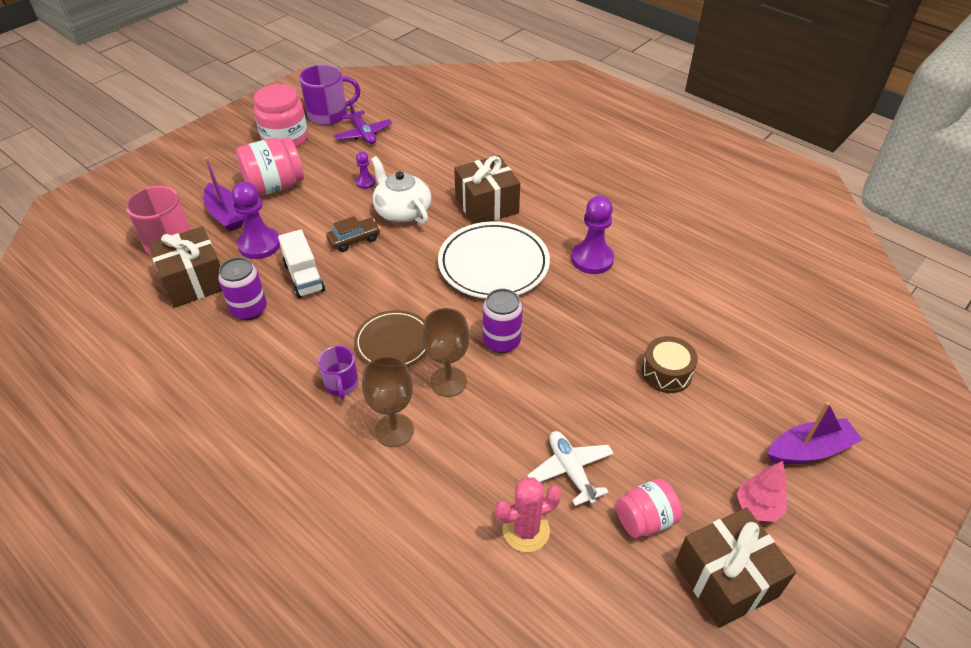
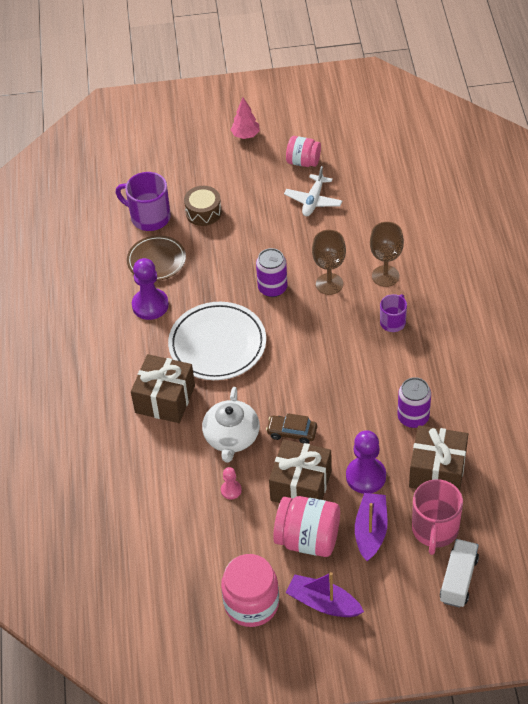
camera: 135 degrees left, 5 degrees up
(304, 277) = (355, 421): white truck -> white truck (458, 580)
(329, 115) = (183, 612): purple mug -> purple mug (149, 217)
(363, 134) = (177, 558): purple plane -> none
(365, 182) = (231, 490): purple pawn -> pink pawn
(393, 342) = (338, 329): brown plate -> brown plate (156, 260)
(526, 530) = (364, 191): pink cactus -> none
(726, 579) = (296, 123): brown gift -> brown gift (301, 485)
(809, 450) = (187, 138): purple boat -> purple boat (323, 603)

